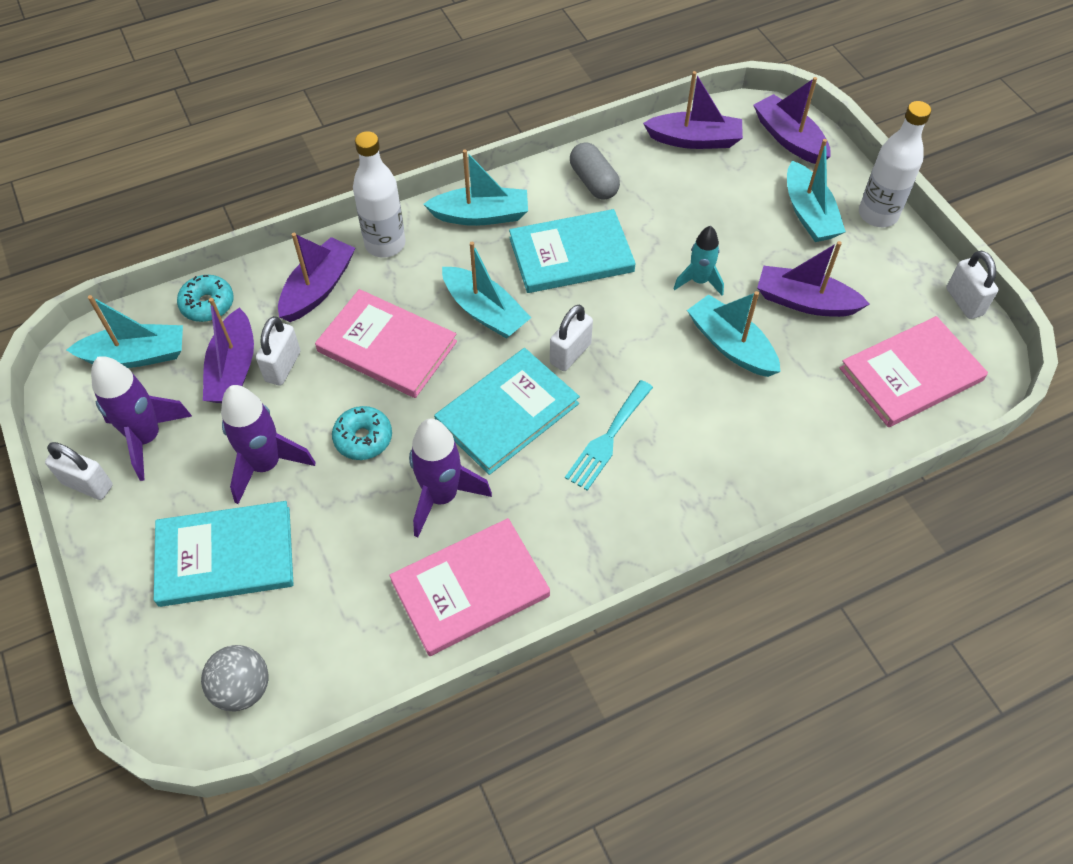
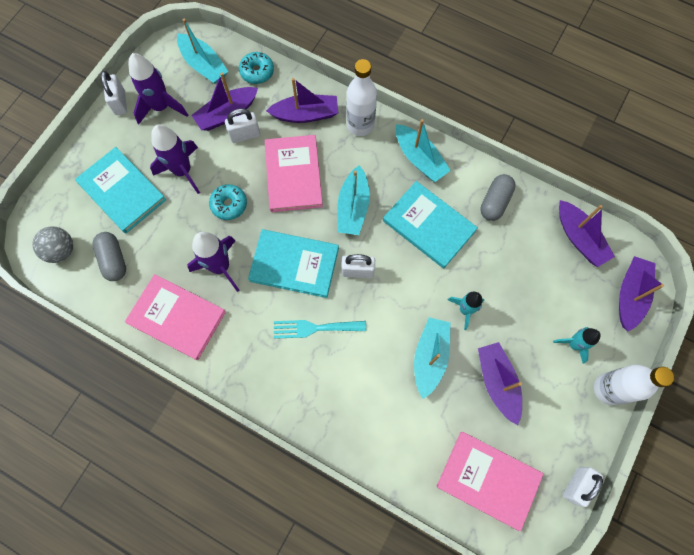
camera: 55 degrees right, 15 degrees up
(319, 623) = (114, 260): none -> grey capsule
(809, 213) = (573, 344): turquoise boat -> turquoise rocket

